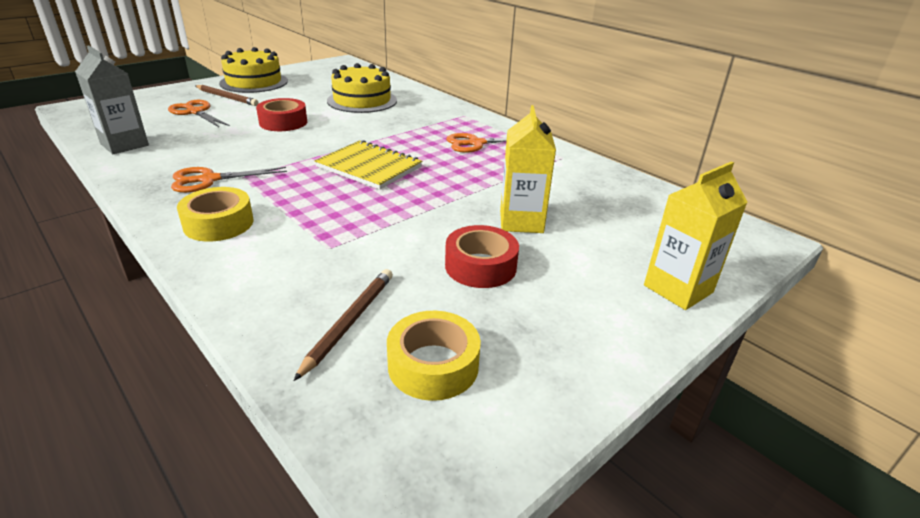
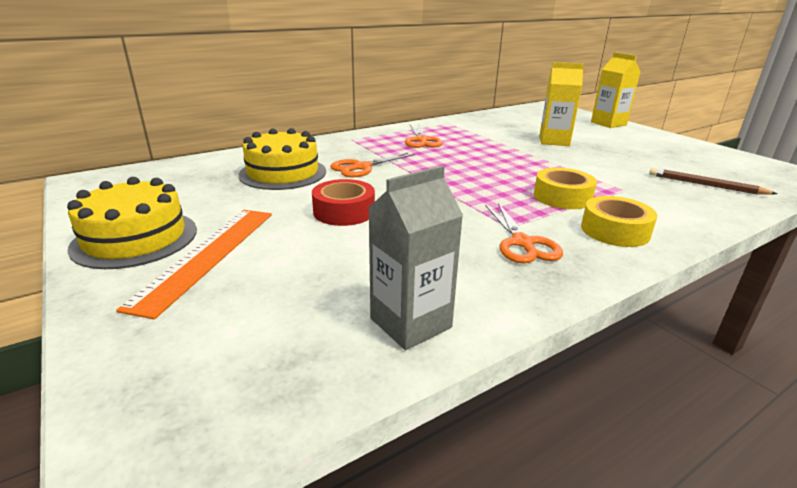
camera: 80 degrees left, 5 degrees down
(195, 112) = (270, 276): orange scissors -> orange scissors (362, 167)
(227, 97) = (207, 255): brown pencil -> orange ruler
(369, 167) = (475, 175): yellow notebook -> none
(433, 365) = (720, 169): yellow tape -> yellow tape (562, 197)
(480, 266) = (616, 154): red tape -> none

